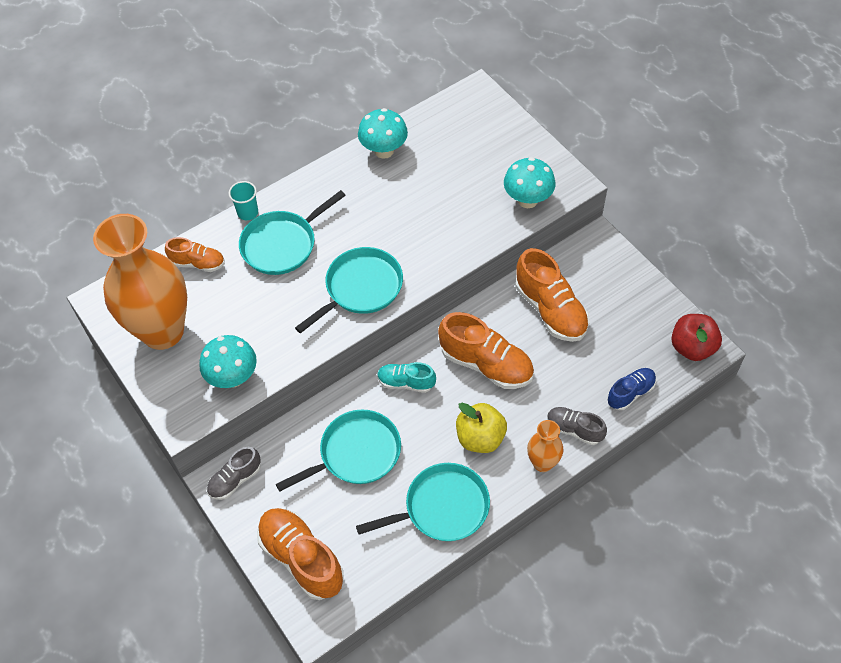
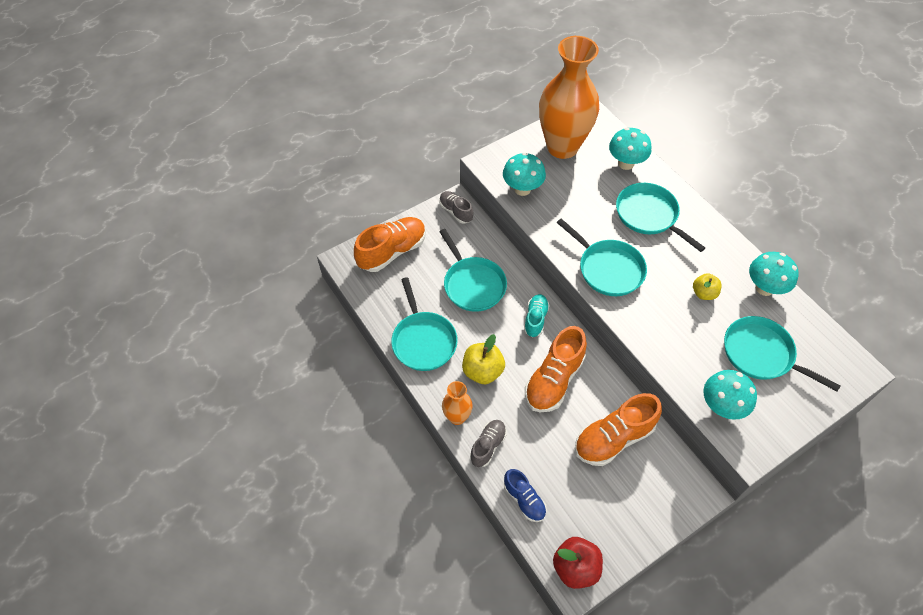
camera: 90 degrees right, 0 degrees up
(198, 263) = (626, 163): orange shoe -> turquoise mushroom
(248, 212) = (679, 192): turquoise cup -> none
(392, 202) = (704, 293): none -> yellow apple
(464, 162) = (761, 354): none -> turquoise pan

